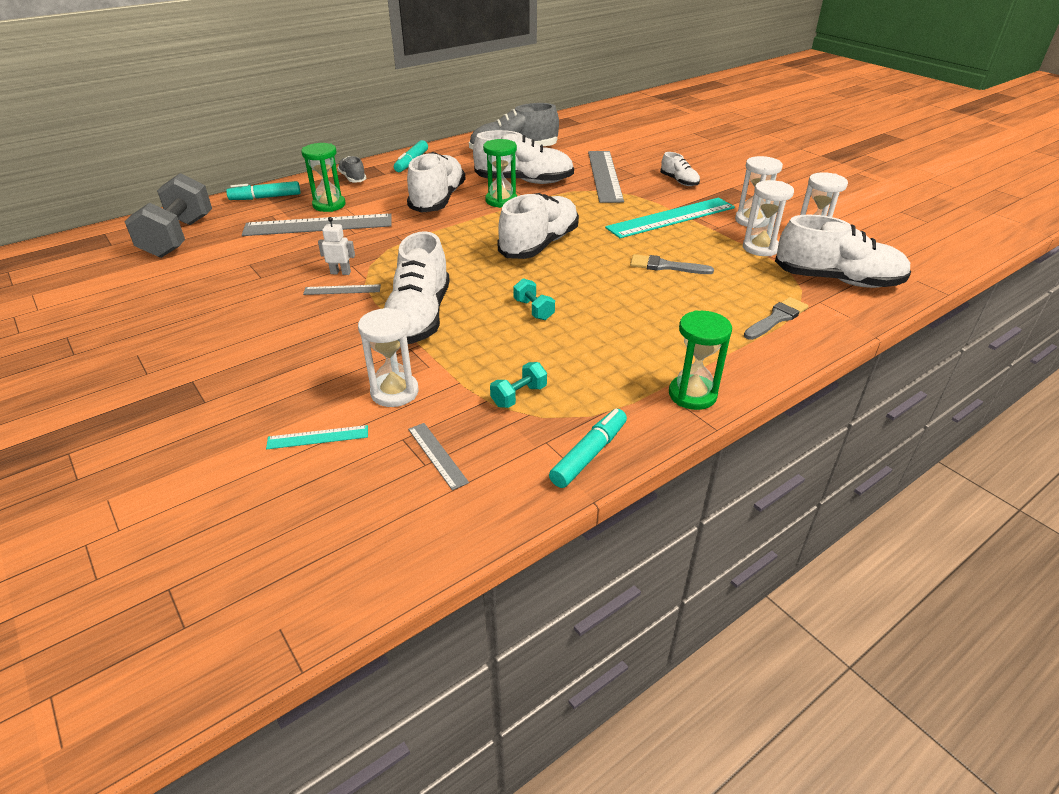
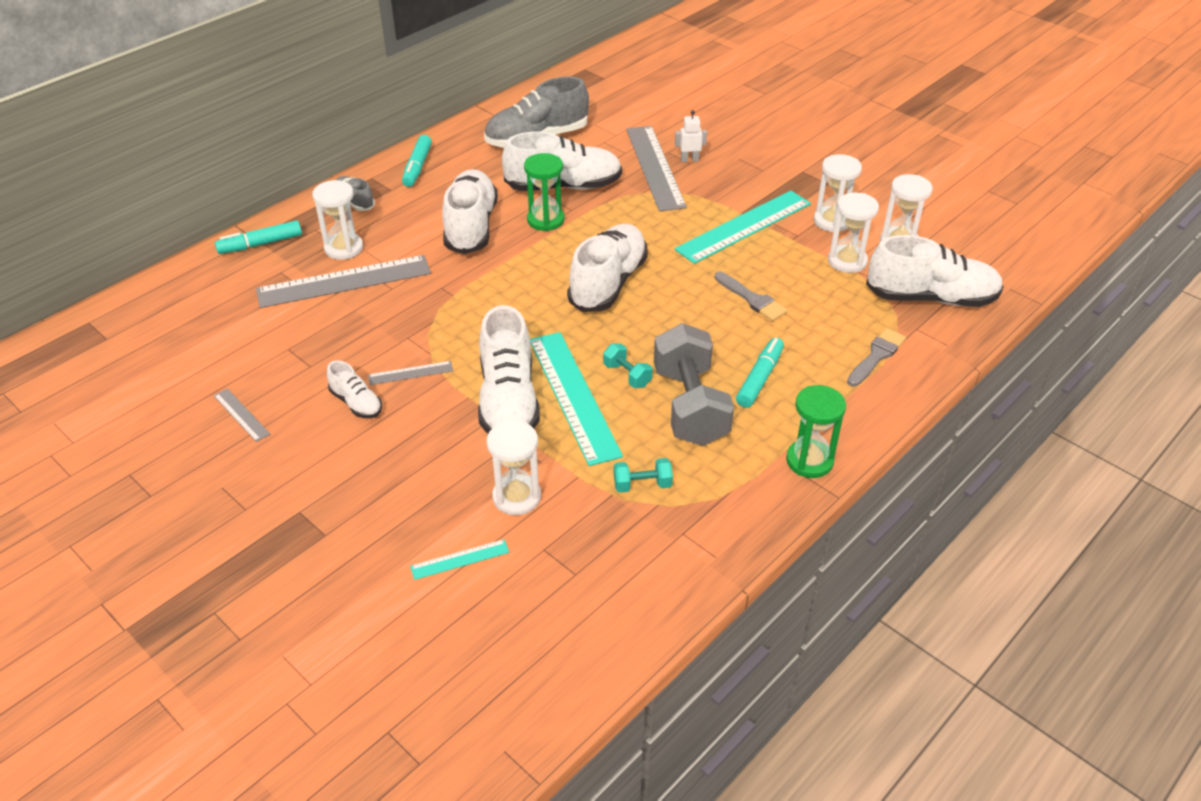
camera: 10 degrees left, 5 degrees up
(179, 237) = (184, 319): grey dumbbell -> grey dumbbell (690, 406)
(329, 205) = (344, 248): green hourglass -> white hourglass
(340, 273) = (399, 349): white robot -> white robot (689, 160)
(437, 455) = (584, 562): grey ruler -> grey ruler (241, 414)
(479, 320) = (574, 396): none -> turquoise ruler
(519, 396) = (642, 485): turquoise dumbbell -> turquoise dumbbell turned 45 degrees clockwise
(589, 454) = (726, 541): turquoise marker -> turquoise marker (759, 378)
(665, 266) = (752, 299): grey brush -> grey brush turned 135 degrees counterclockwise
(679, 181) = (742, 168): white shoe -> white shoe (356, 403)

